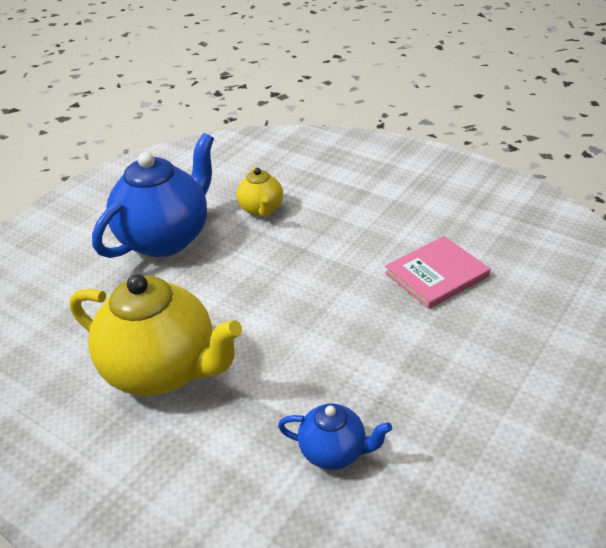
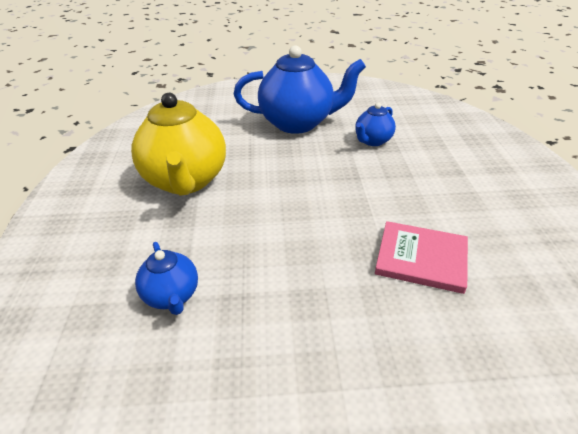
camera: 50 degrees right, 0 degrees up
(261, 210) = (372, 141): yellow teapot -> blue teapot

